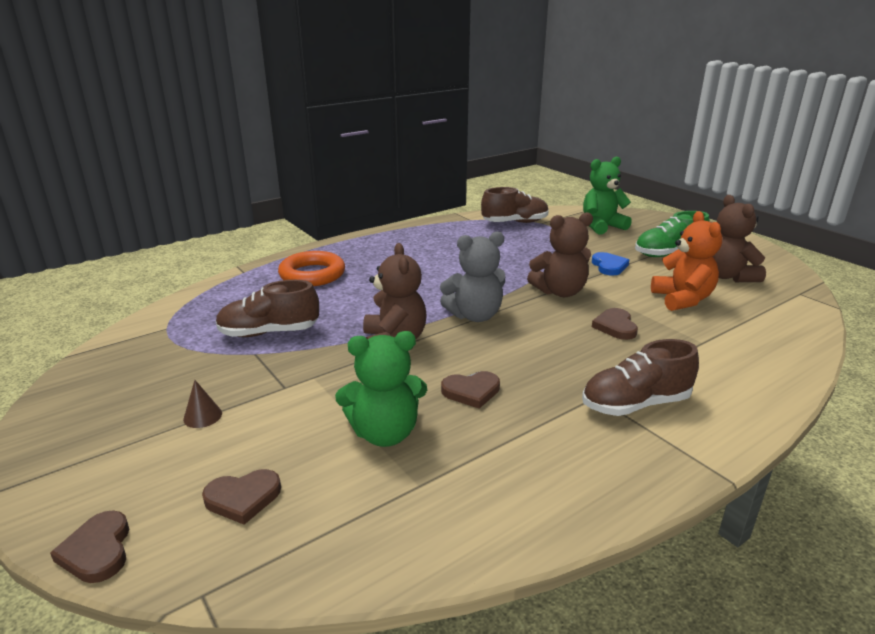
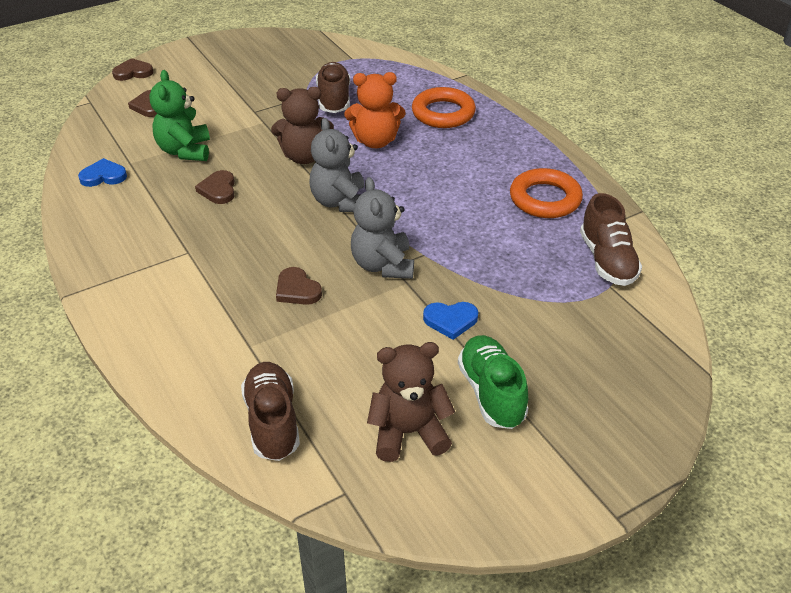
camera: 95 degrees right, 15 degrees up
(202, 416) = (231, 85): brown cone -> none
(448, 238) = (545, 199): none -> orange ring
(460, 507) = (103, 176): none -> blue heart
(560, 292) = (383, 265): brown teddy bear -> grey teddy bear
(601, 226) = (601, 347): green teddy bear -> none
(615, 326) = (297, 290): brown heart -> brown heart turned 135 degrees counterclockwise
(635, 404) = (168, 271): brown shoe -> brown shoe (272, 422)
(682, 299) = (347, 361): orange teddy bear -> orange teddy bear (375, 141)

